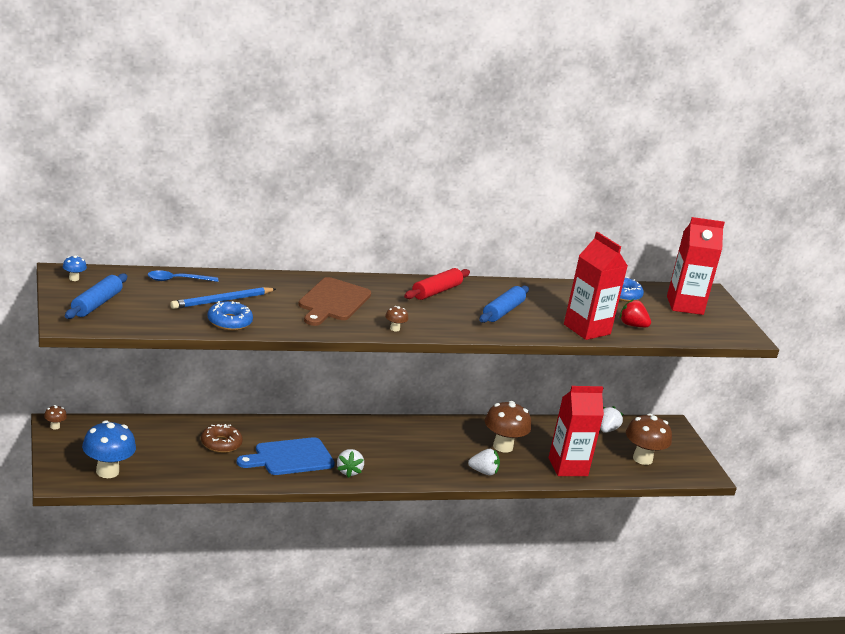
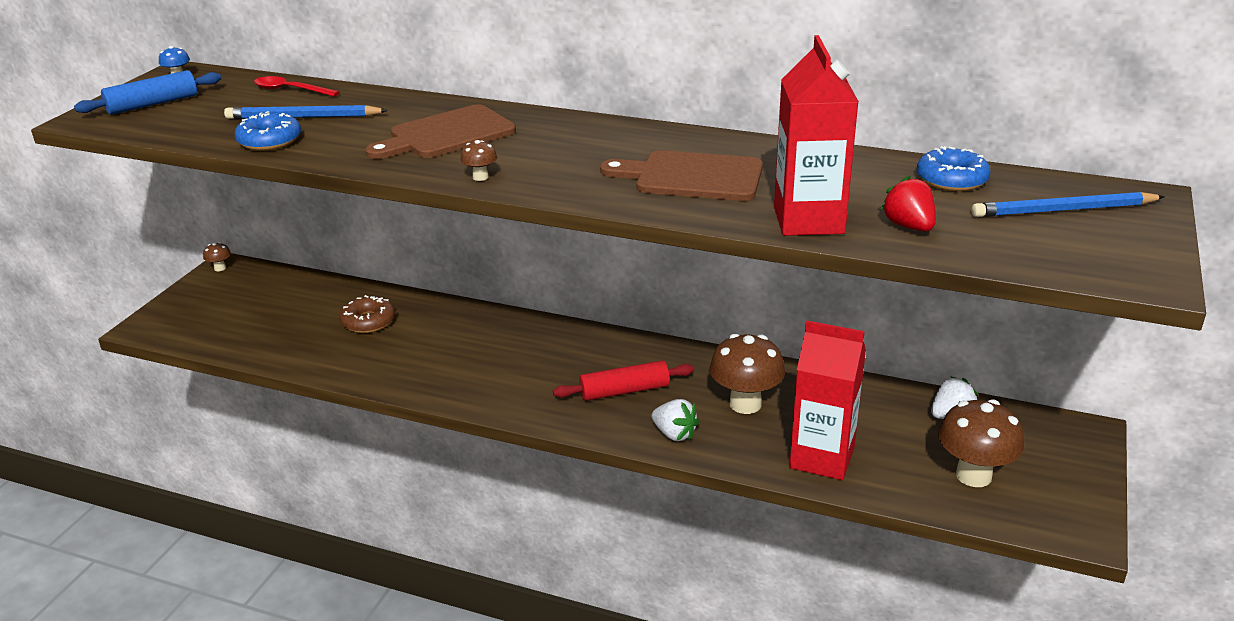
camera: 40 degrees right, 5 degrees up
(107, 471) = (205, 327): blue mushroom -> none
(177, 280) = (290, 90): blue spoon -> red spoon
(290, 458) = (428, 355): blue cutting board -> none
(349, 471) = (482, 390): white strawberry -> none
(436, 291) = (622, 139): red rolling pin -> red rolling pin (624, 391)
(503, 311) = (691, 177): blue rolling pin -> brown cutting board
(685, 305) = (1063, 210): red carton -> blue pencil

